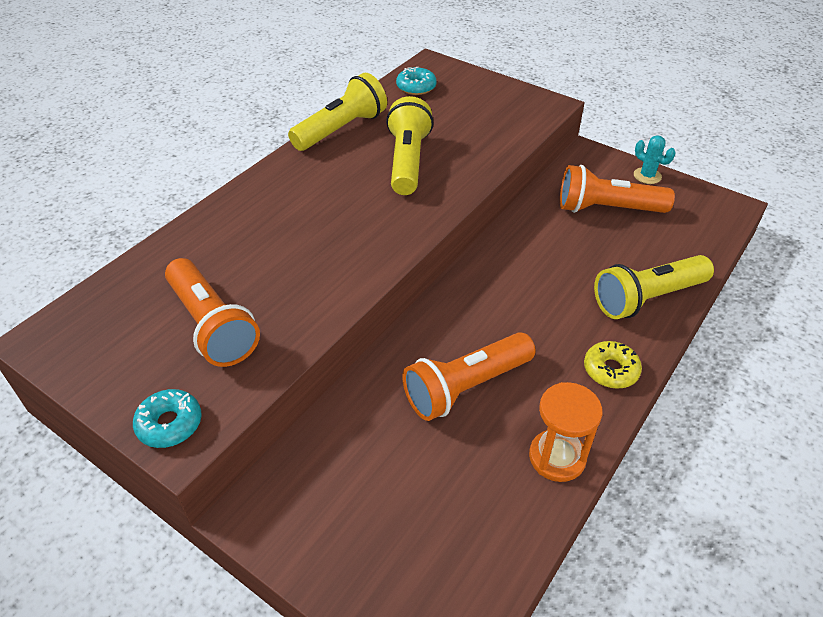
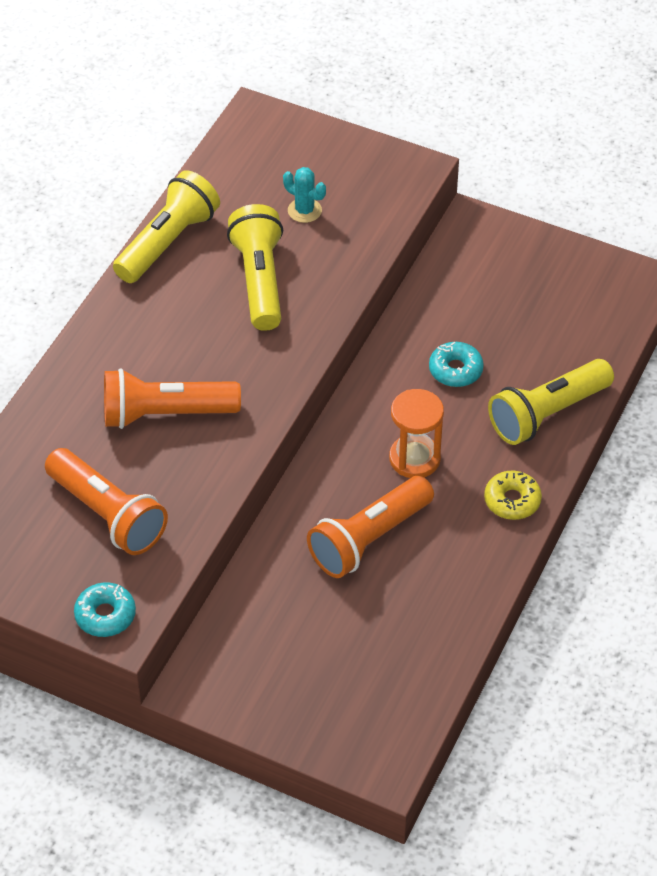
camera: 10 degrees left, 5 degrees up
(416, 87) = (244, 160): turquoise donut -> turquoise donut (455, 370)
(557, 457) = (466, 594): orange hourglass -> orange hourglass (414, 458)
(607, 209) = (498, 302): orange flashlight -> orange flashlight (165, 414)
(647, 176) = (544, 247): turquoise cactus -> turquoise cactus (304, 210)

